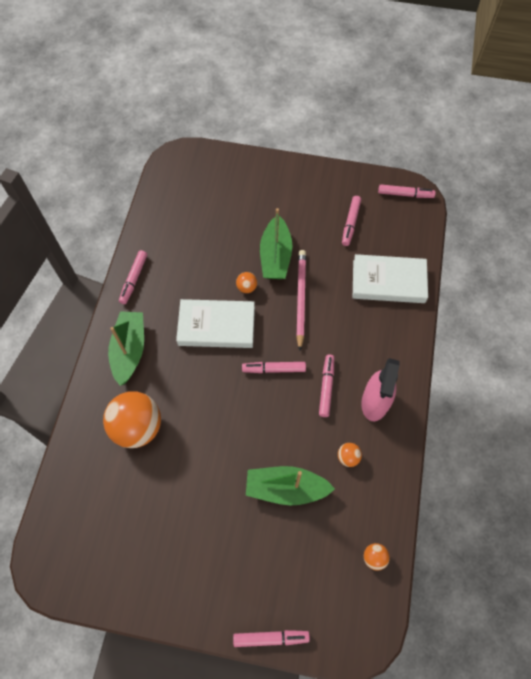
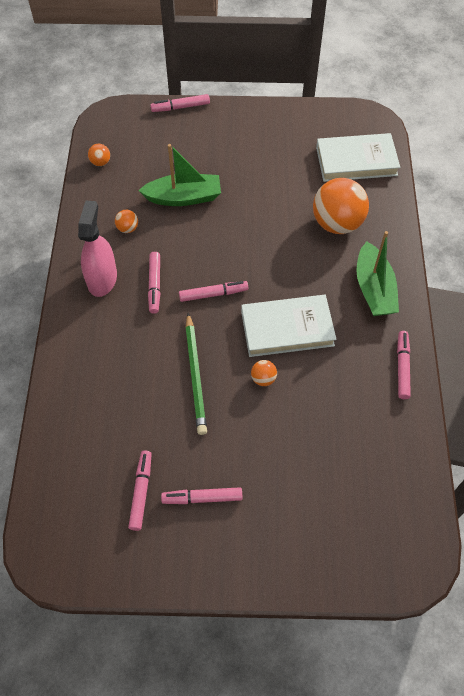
camera: 170 degrees right, 5 degrees down
(275, 256) = (236, 425): green boat -> none
(301, 299) = (195, 375): pink pencil -> green pencil
(388, 281) = (88, 414): white book -> white book (356, 161)
(405, 194) = (62, 555): pink marker -> pink marker (202, 498)

